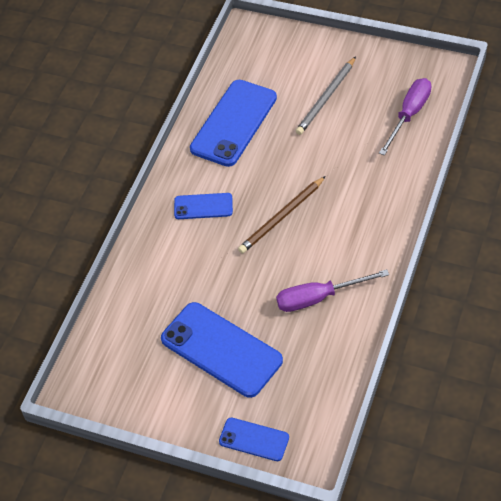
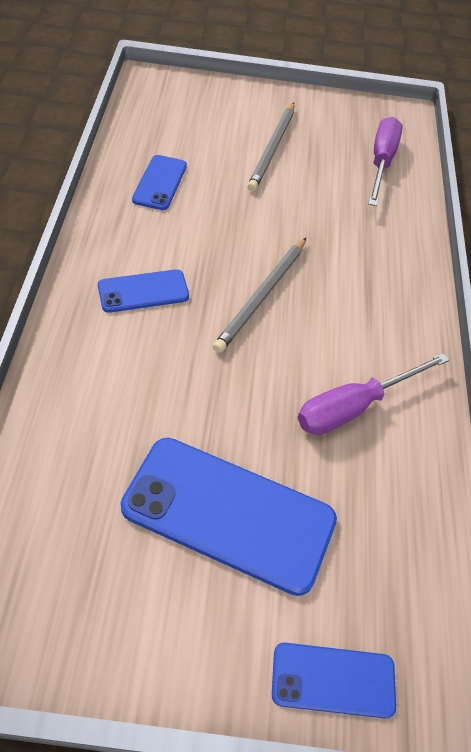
camera: 25 degrees left, 0 degrees up
(233, 123) = (160, 183): blue phone -> blue phone, size x0.53
(281, 217) = (261, 296): brown pencil -> grey pencil

